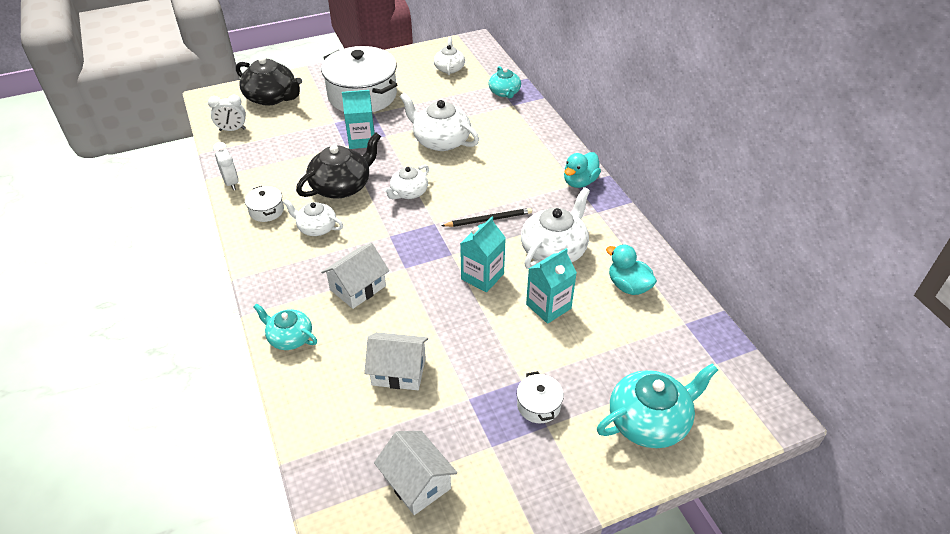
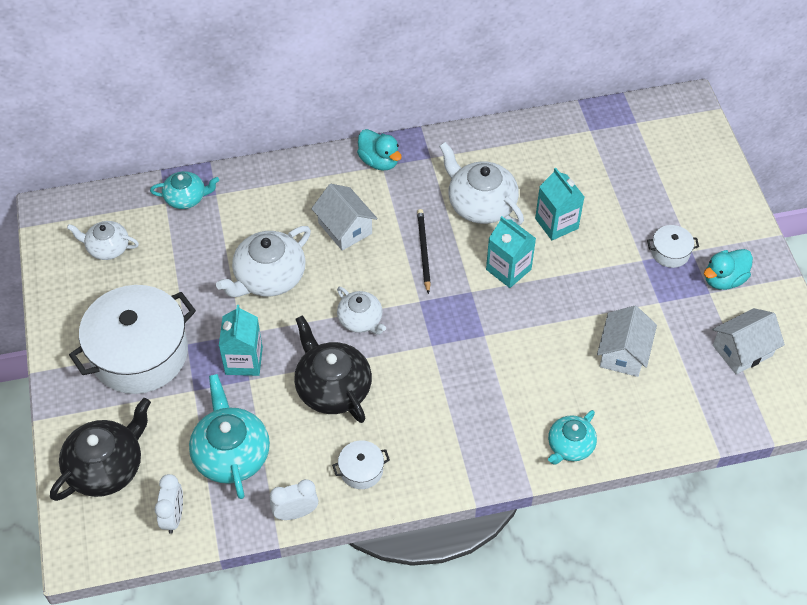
camera: 80 degrees left, 10 degrees up
(316, 228) = (403, 417): white teapot -> none
(358, 288) = (508, 380): white house -> white house (345, 228)
(628, 286) = (539, 158): turquoise duck -> turquoise duck (723, 279)
(649, 421) = (691, 181): turquoise teapot -> turquoise teapot (231, 454)

